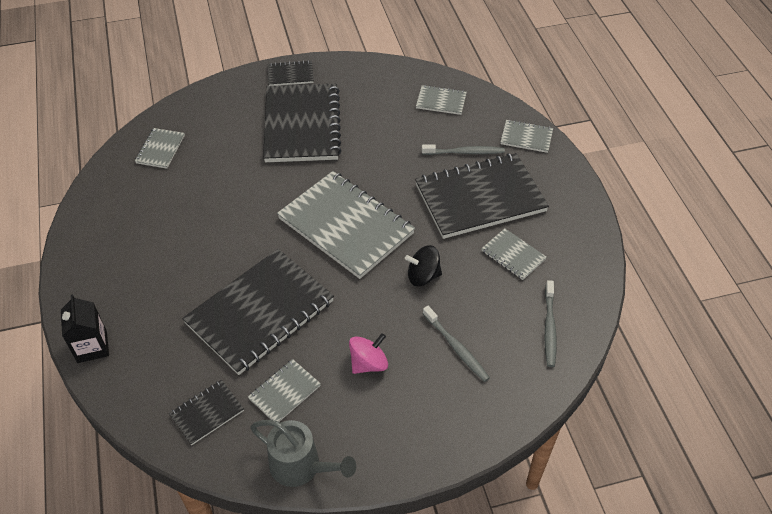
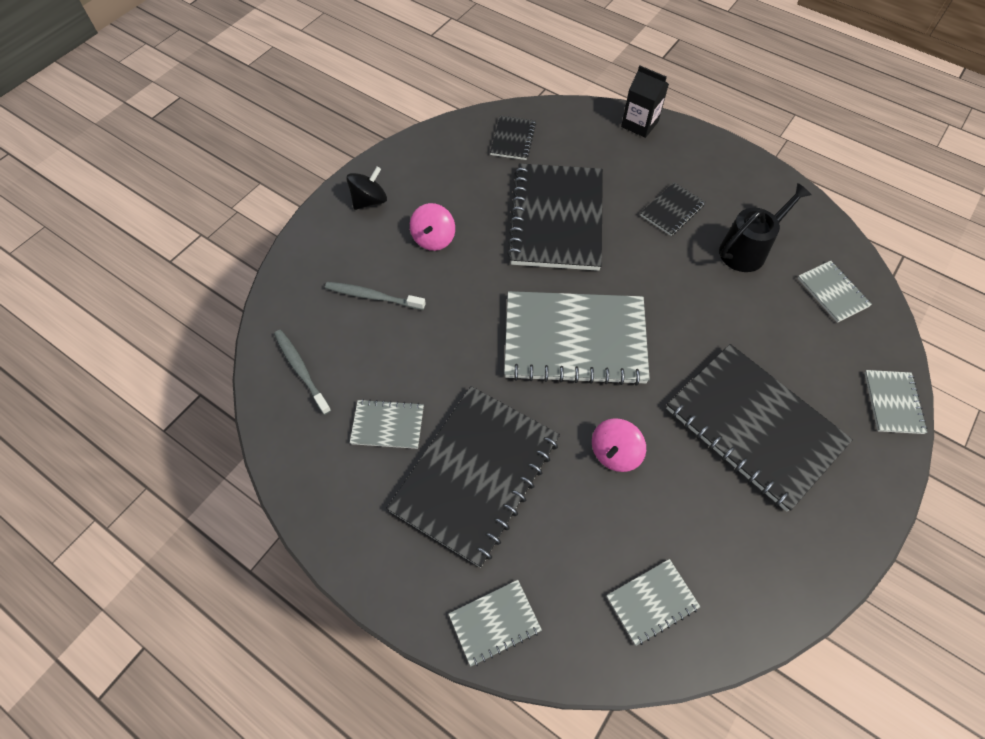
camera: 140 degrees right, 10 degrees up
(167, 203) = (747, 249): none -> black watering can
(284, 392) = (475, 182): grey notebook -> grey notebook (893, 402)
(290, 75) = (861, 493): black notebook -> black notebook (672, 210)
(301, 467) = (416, 151): grey watering can -> none
(391, 160) = (615, 453): none -> pink spinning top
(423, 276) = (456, 340): black spinning top -> black spinning top (369, 201)
(465, 152) = (547, 532): grey toothbrush -> none

